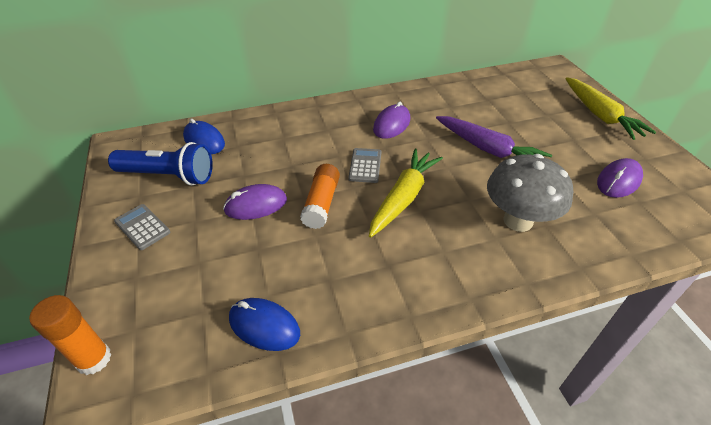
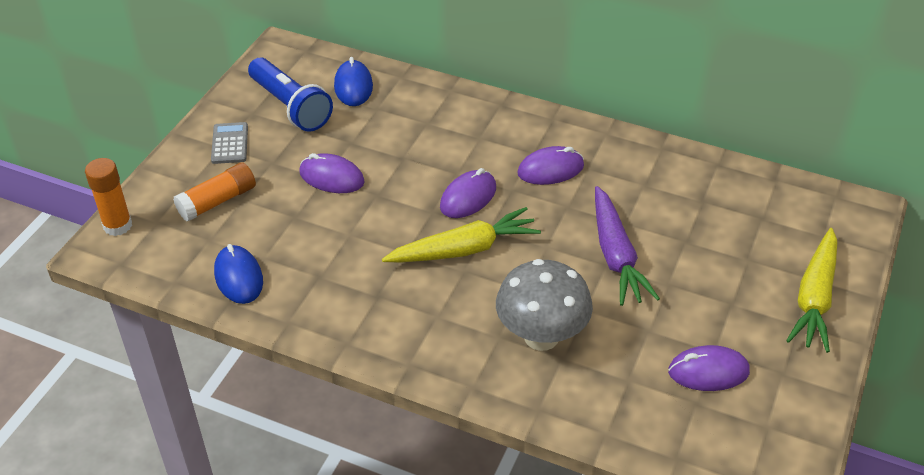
camera: 40 degrees right, 0 degrees up
(321, 203) = (386, 209): orange glue stick -> orange glue stick (217, 201)
(365, 166) = (468, 197): grey calculator -> purple mouse

